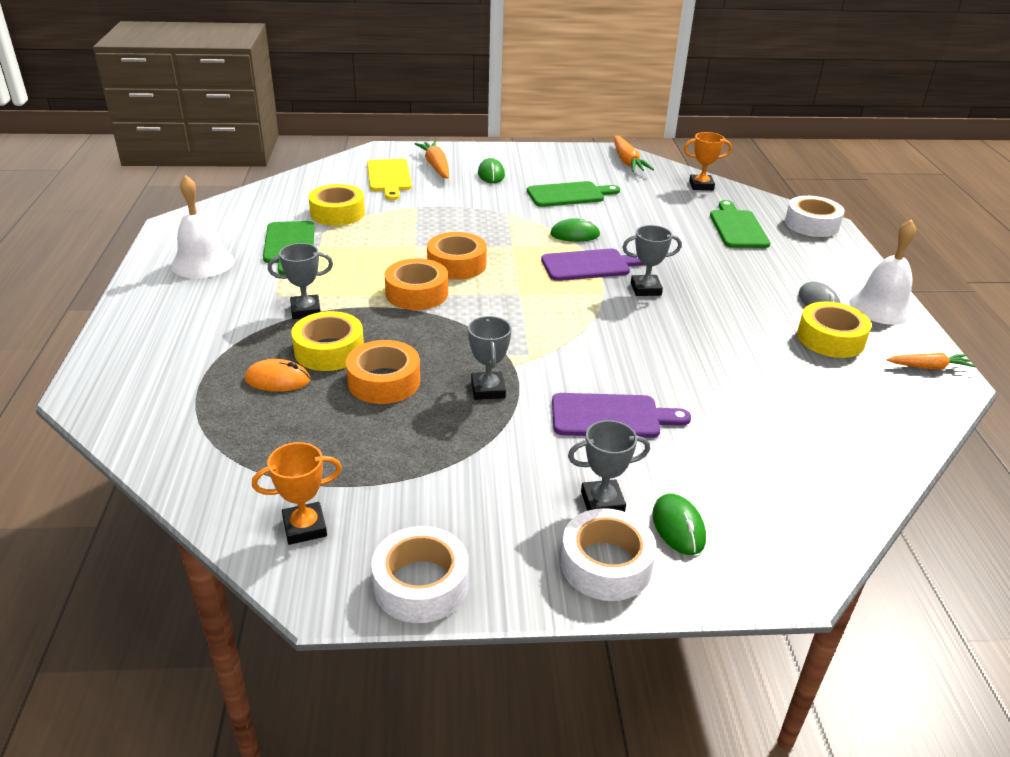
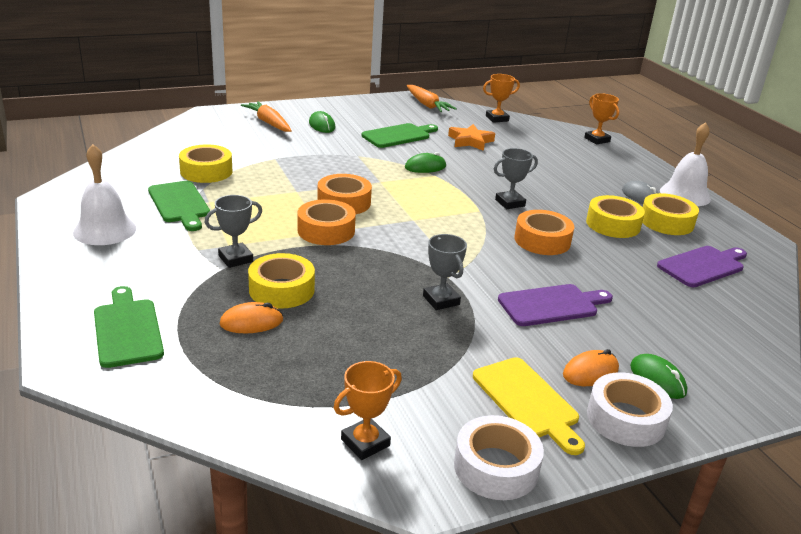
camera: 20 degrees left, 5 degrees down
(384, 381) = (349, 308): orange tape -> orange tape (542, 240)
(389, 177) = (233, 136): yellow cutting board -> yellow cutting board (527, 401)
(590, 265) = (454, 190): purple cutting board -> purple cutting board (703, 266)
(602, 502) = (590, 372): grey trophy -> orange mouse
(649, 210) = (470, 141): none -> orange star
(737, 227) = (546, 148): green cutting board -> green cutting board (127, 329)
(756, 332) = (613, 224): none -> yellow tape
(812, 224) = (597, 140): white tape -> orange trophy
(929, 367) = (744, 232): orange carrot -> none

